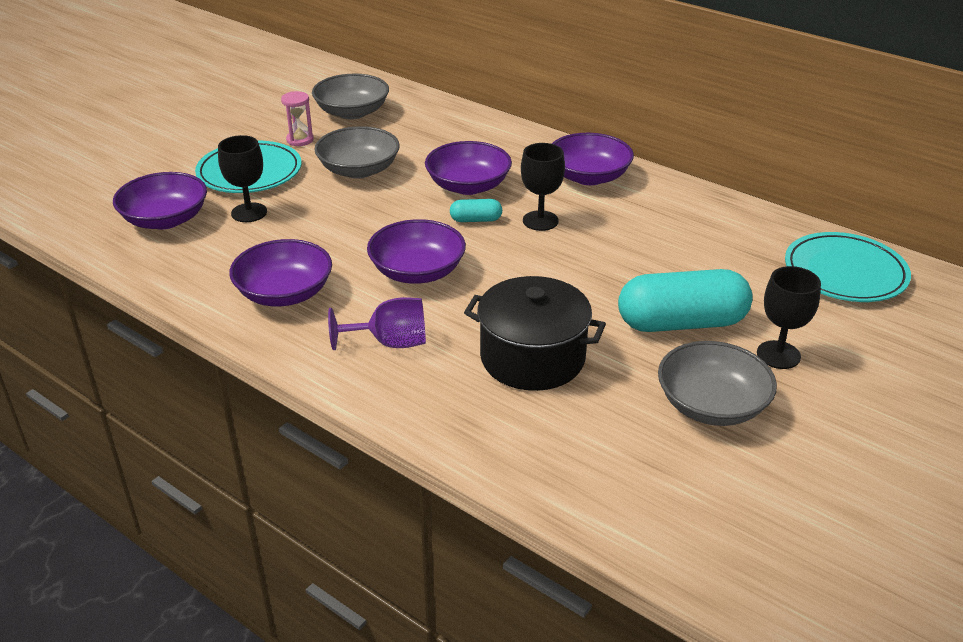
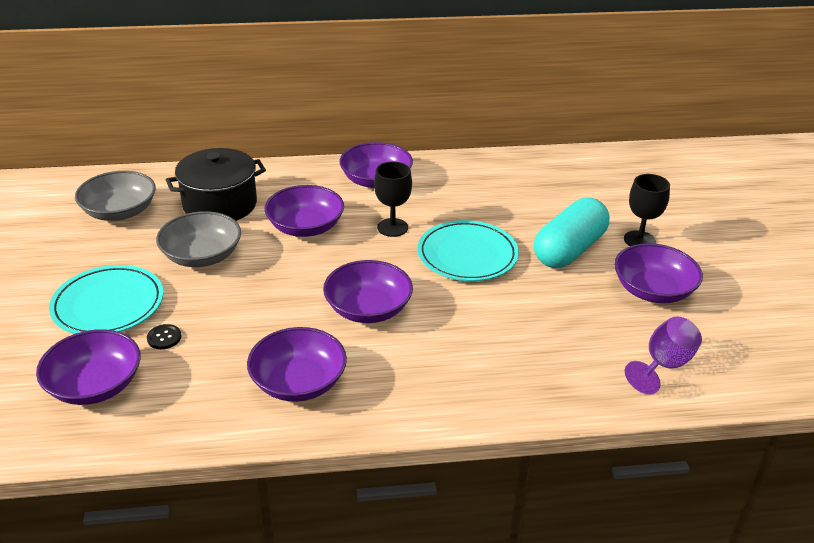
camera: 45 degrees left, 0 degrees up
(249, 212) = (164, 338): black goblet -> black button
(300, 140) = (110, 256): pink hourglass -> none
(390, 343) = (429, 369): purple goblet -> purple goblet (664, 365)
(476, 220) = (349, 249): turquoise capsule -> none
(532, 358) = (526, 323): black pot -> black pot (220, 205)
(711, 405) = (653, 290): grey bowl -> purple bowl
(845, 272) = (600, 172): turquoise plate -> turquoise plate (467, 255)

